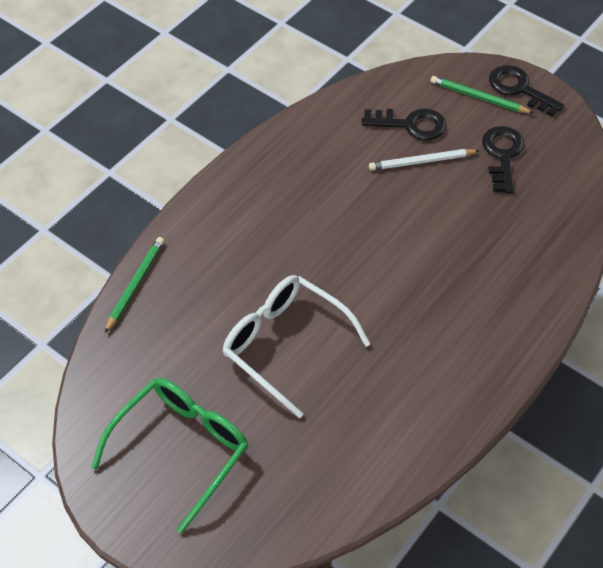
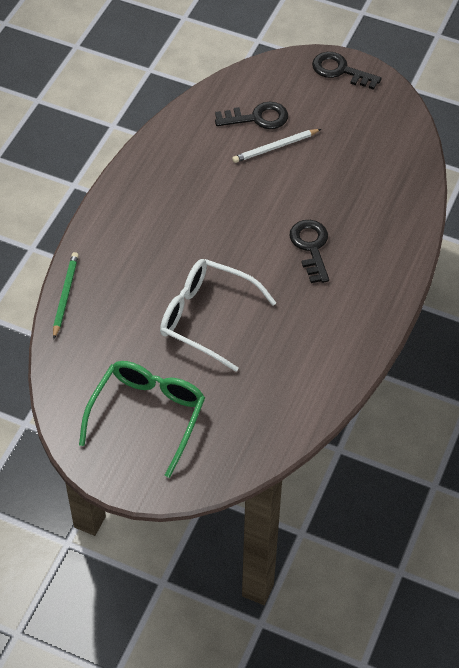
camera: 15 degrees left, 0 degrees up
(478, 97) = (308, 84): green pencil -> none
(502, 155) = (341, 129): black key -> black key (311, 247)

